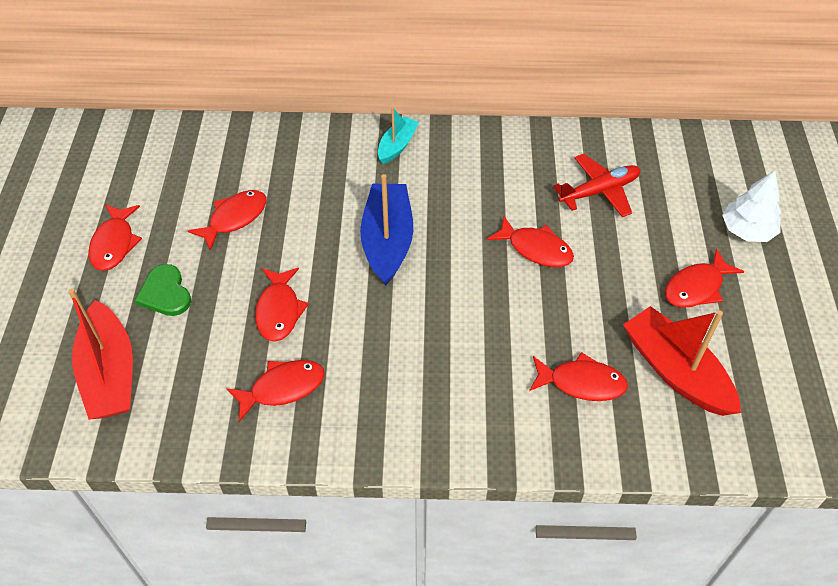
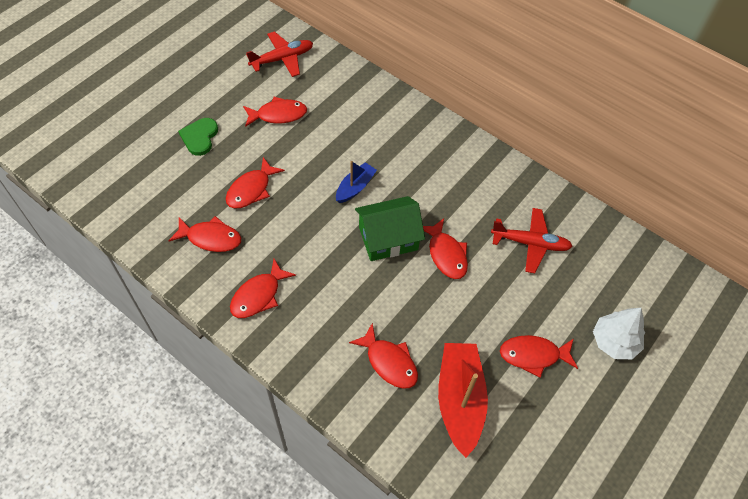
camera: 35 degrees right, 5 degrees up
(110, 373) = (131, 166): red boat -> none
(114, 244) = (199, 89): red fish -> red fish (258, 295)
(183, 160) = (282, 59): none -> red plane
(387, 241) = (355, 187): blue boat -> blue boat, size x0.56
(397, 146) = (421, 127): turquoise boat -> none
(467, 269) = (388, 238): none -> green house

